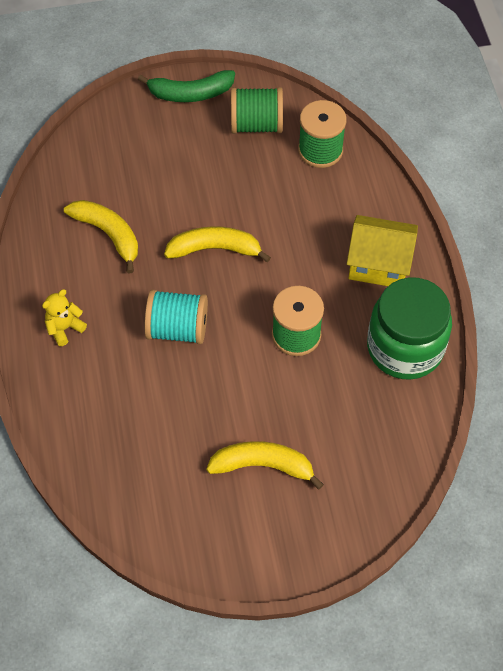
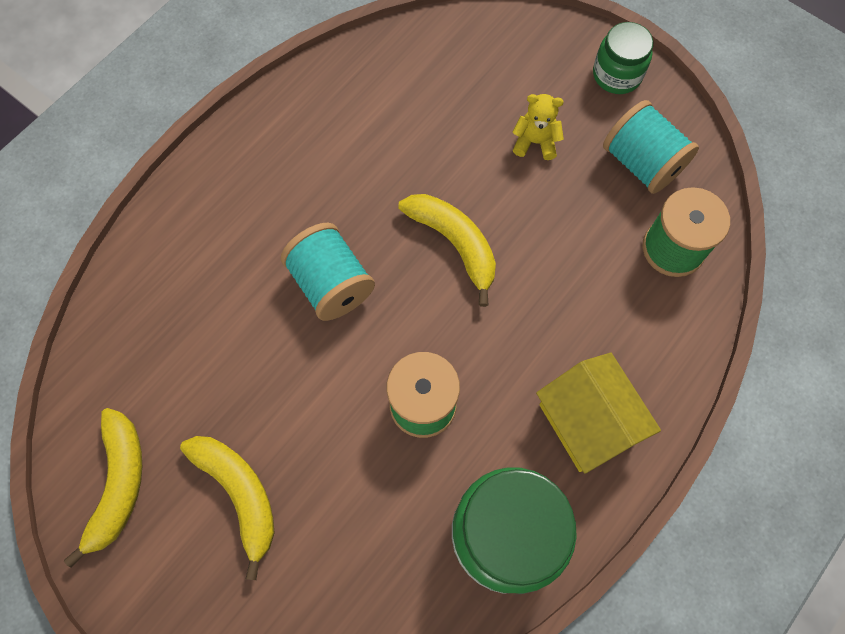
camera: 50 degrees right, 10 degrees up
(64, 328) = (246, 183): yellow teddy bear -> yellow teddy bear (535, 142)
(108, 234) = (383, 136): yellow banana -> yellow banana (119, 484)
(190, 93) = (617, 75): green banana -> green jar
(256, 124) = (641, 163): green spool -> turquoise spool

